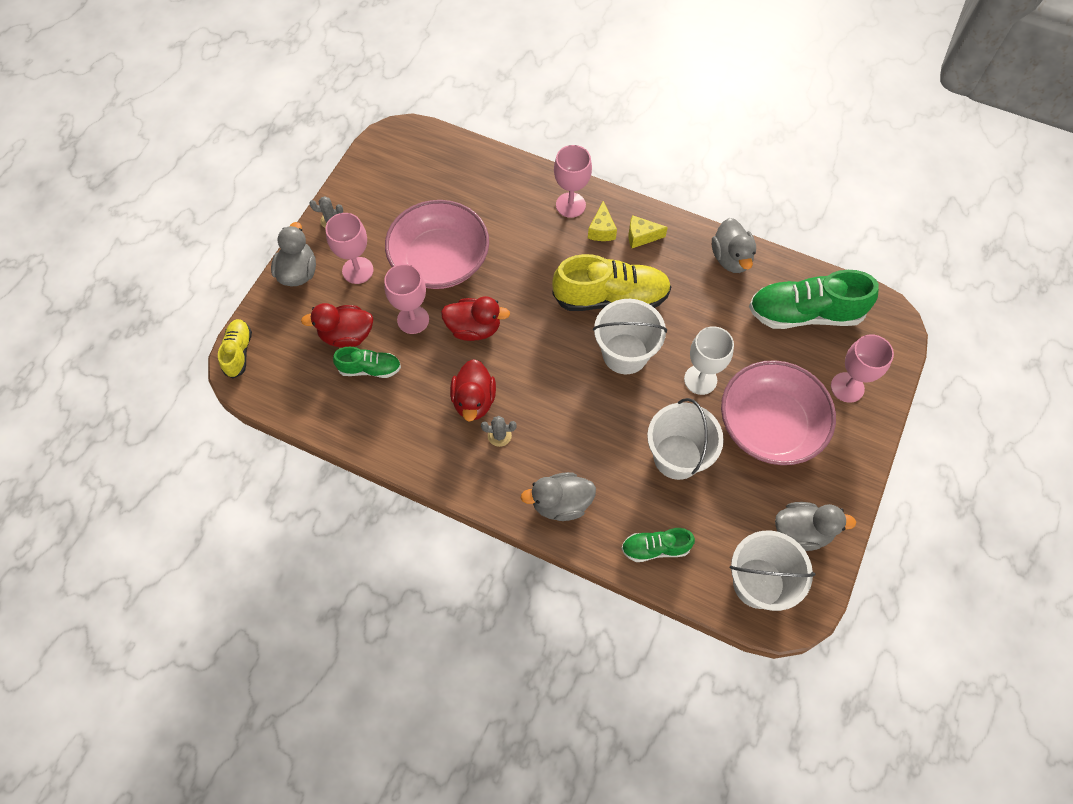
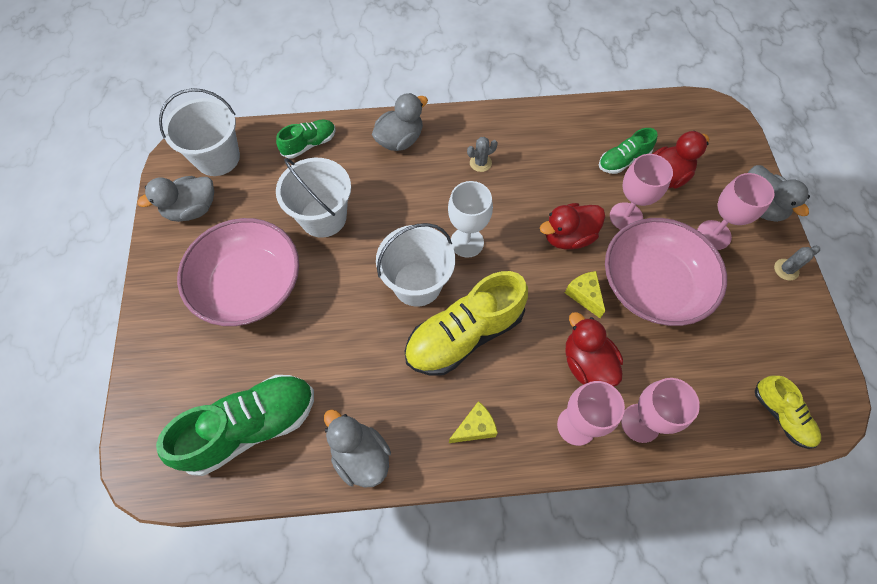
camera: 150 degrees right, 0 degrees up
(238, 352) = (732, 122): yellow shoe -> yellow shoe (781, 415)
(474, 400) = (520, 178): red duck -> red duck (587, 363)
(601, 230) = (522, 411): yellow cheese -> yellow cheese (584, 295)
(700, 379) = (333, 295): white goblet -> white goblet (467, 242)
(847, 387) = (181, 362): pink goblet -> pink goblet (640, 423)

